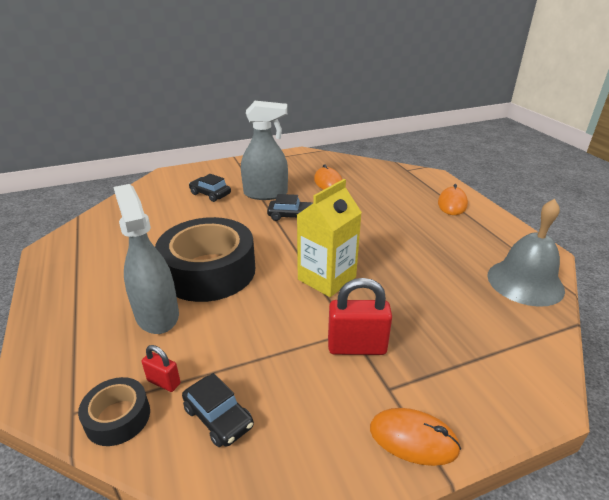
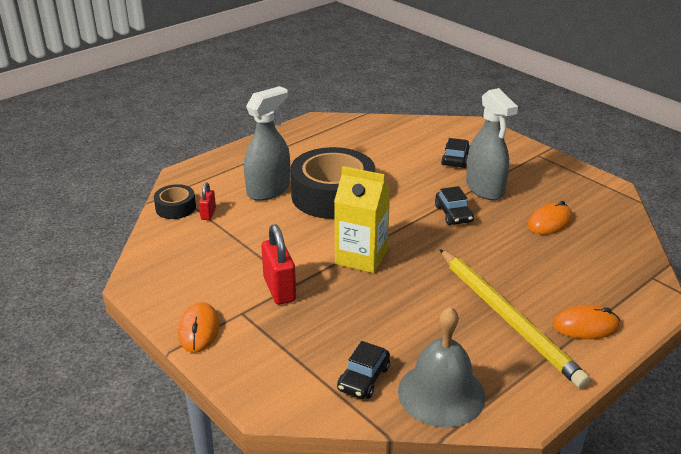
camera: 70 degrees right, 0 degrees up
(218, 417) = (188, 243): black car -> black car (363, 378)
(437, 229) = (507, 318): none -> yellow pencil

